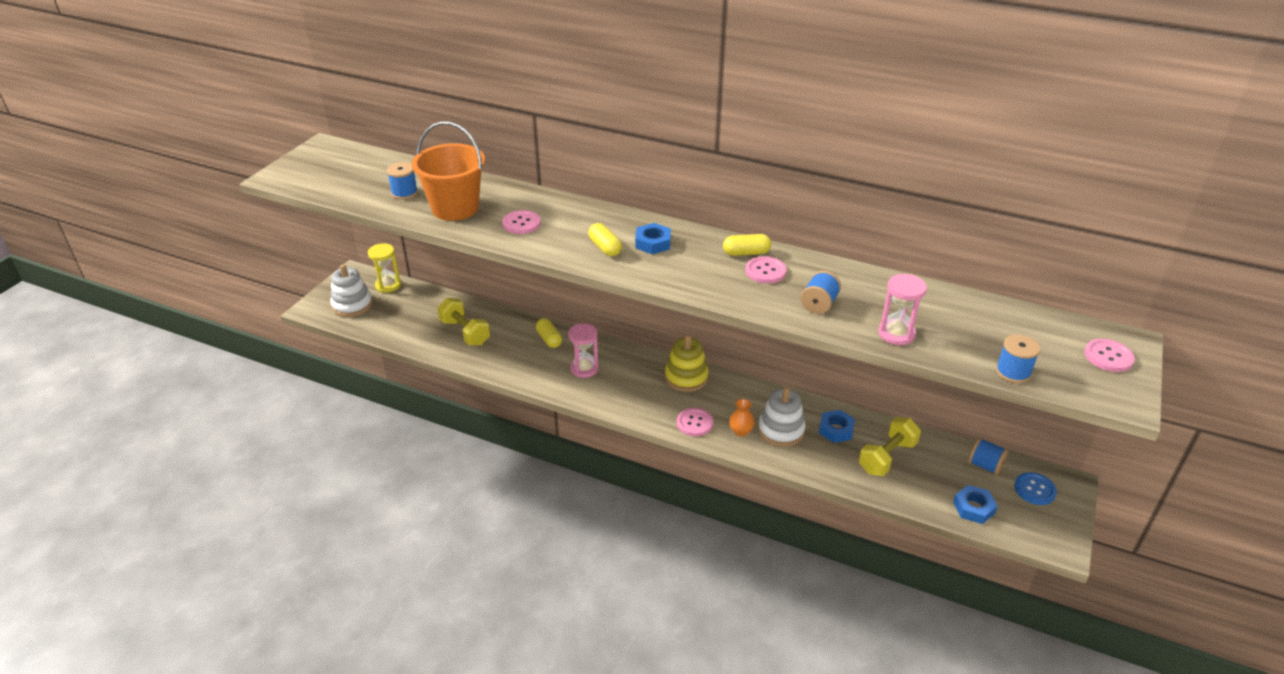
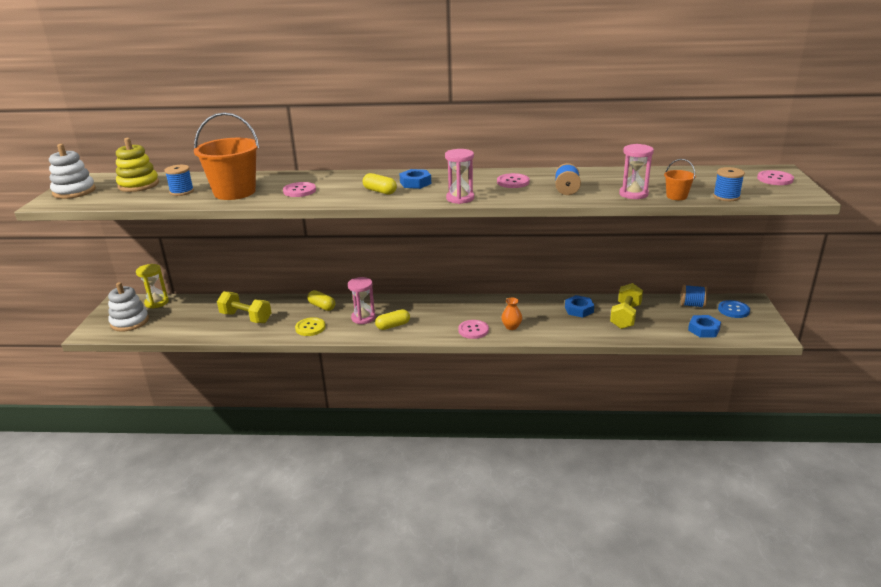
camera: 20 degrees left, 10 degrees down
(522, 366) = (310, 328): none -> yellow button
(685, 284) = (460, 198): none -> pink hourglass
(686, 377) = (448, 305): yellow stacking toy -> yellow stacking toy (138, 185)
(746, 253) = (490, 176): yellow capsule -> yellow capsule (393, 326)
(781, 430) = (540, 319): white stacking toy -> white stacking toy (74, 191)
(948, 353) = (676, 196): none -> orange bucket

